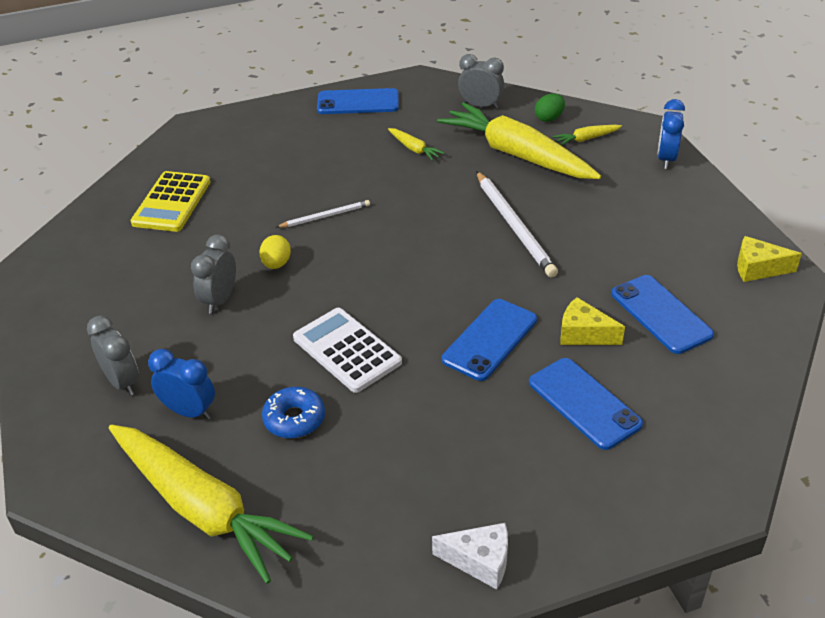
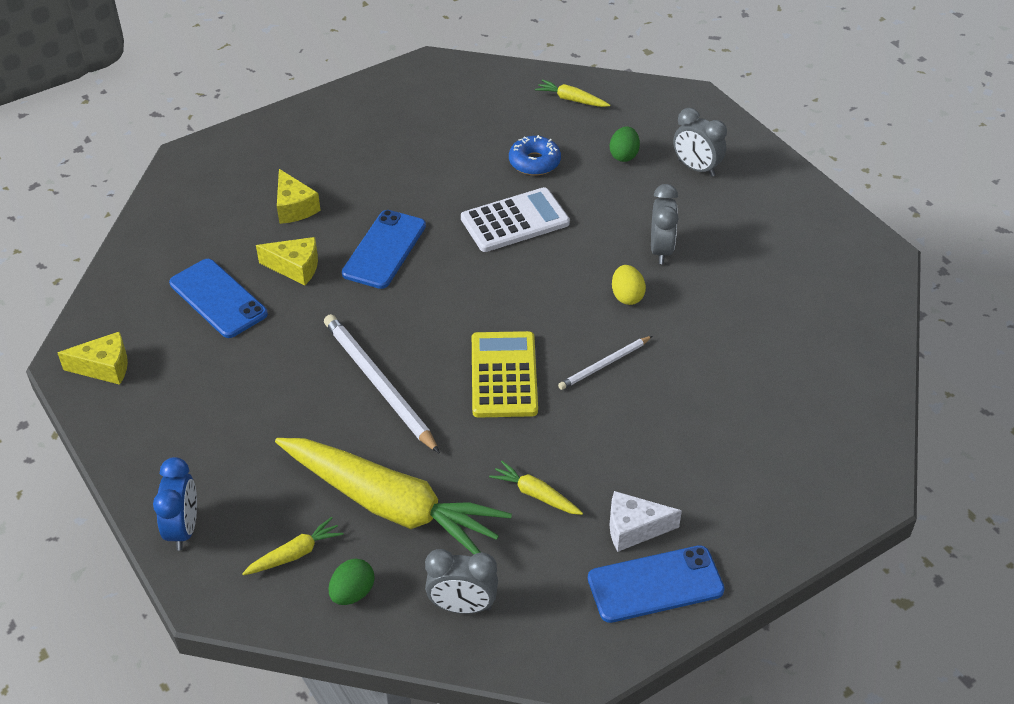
camera: 165 degrees right, 5 degrees up
(172, 202) = (796, 357): yellow calculator -> yellow calculator (503, 375)
(189, 411) = (624, 155): blue clock -> green egg
(203, 508) = (571, 100): yellow carrot -> yellow carrot, size x0.40
(346, 350) = (515, 221): white calculator -> white calculator turned 60 degrees counterclockwise
(480, 561) = (365, 99): white cheese -> white cheese (634, 528)
(584, 403) = (294, 207): blue phone -> yellow cheese

